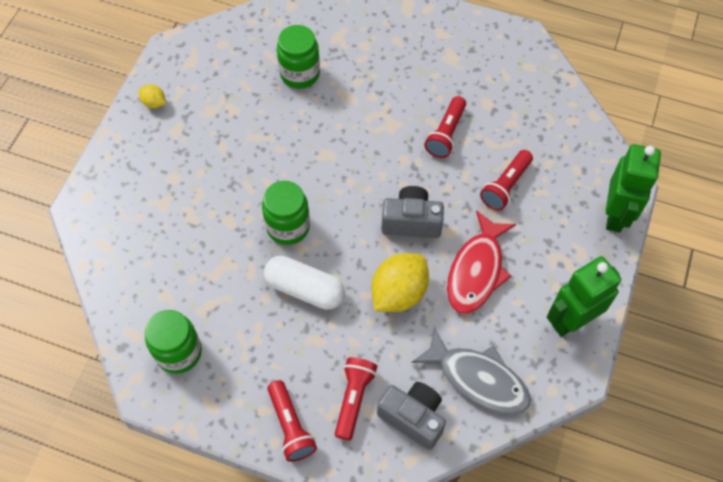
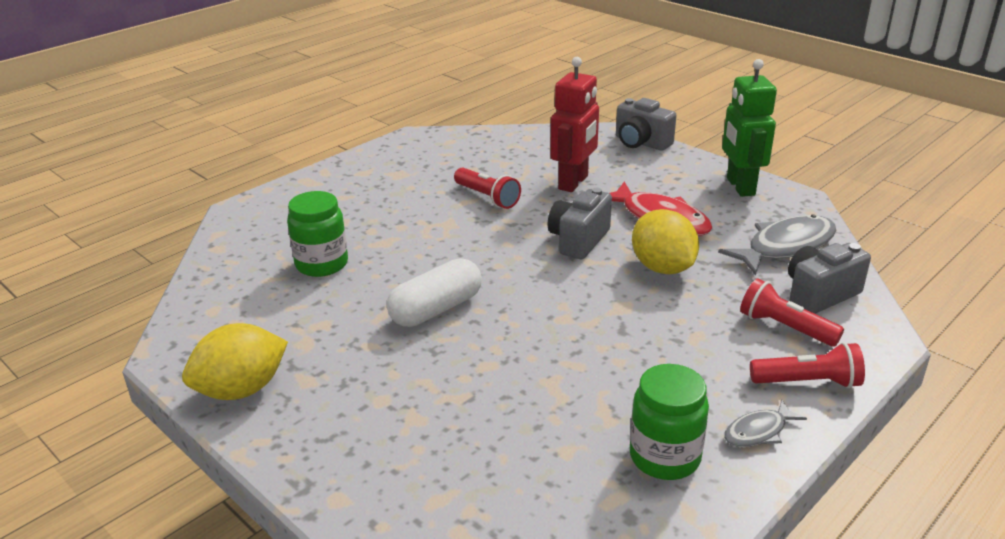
camera: 65 degrees left, 30 degrees down
(154, 103) = (241, 390): yellow lemon -> yellow lemon, size x2.07
(224, 403) = (758, 431): none -> grey fish
(288, 227) = (528, 321): green jar -> none
(305, 289) = (623, 328): white capsule -> white capsule (436, 309)
(505, 186) = (574, 183): red flashlight -> red robot
(616, 215) = (641, 143): green robot -> grey camera

